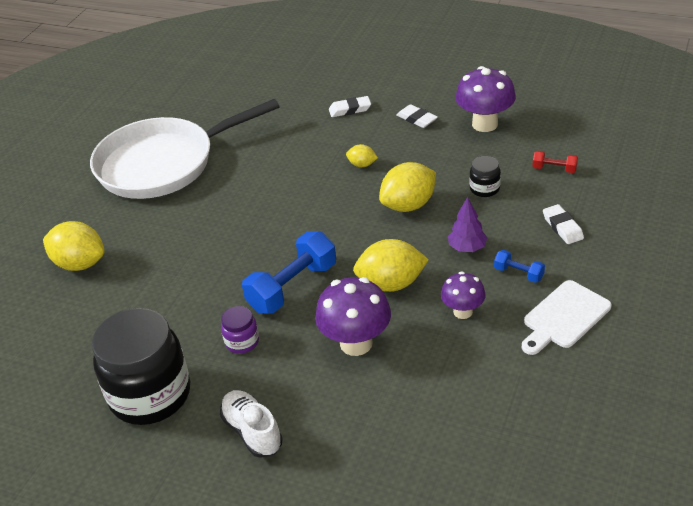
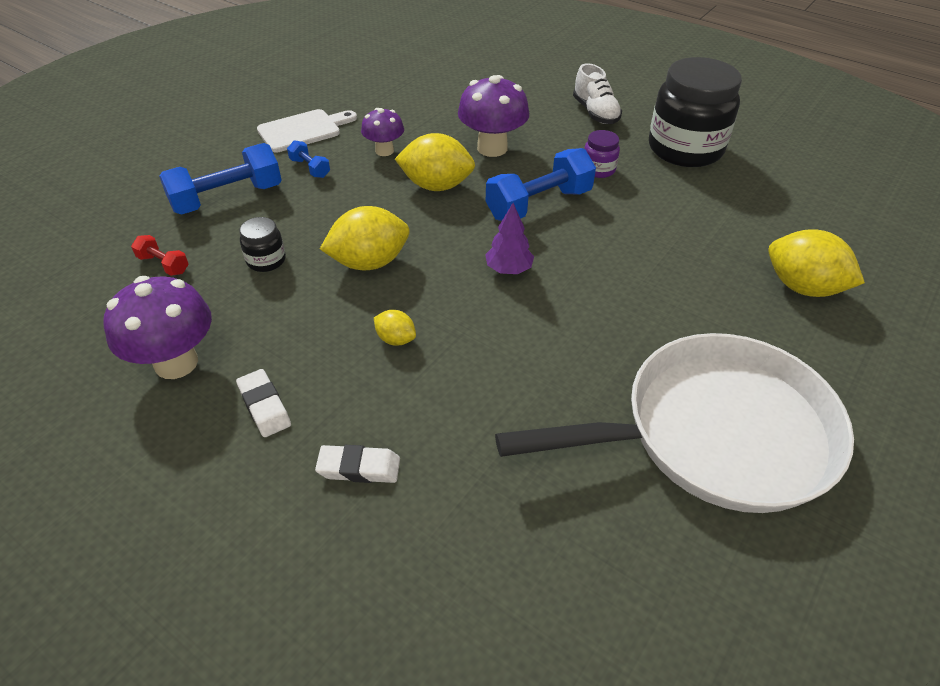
camera: 170 degrees left, 5 degrees up
(467, 248) = (339, 201): purple tree -> purple tree (508, 269)
(562, 227) = (227, 198): white eraser -> blue dumbbell

